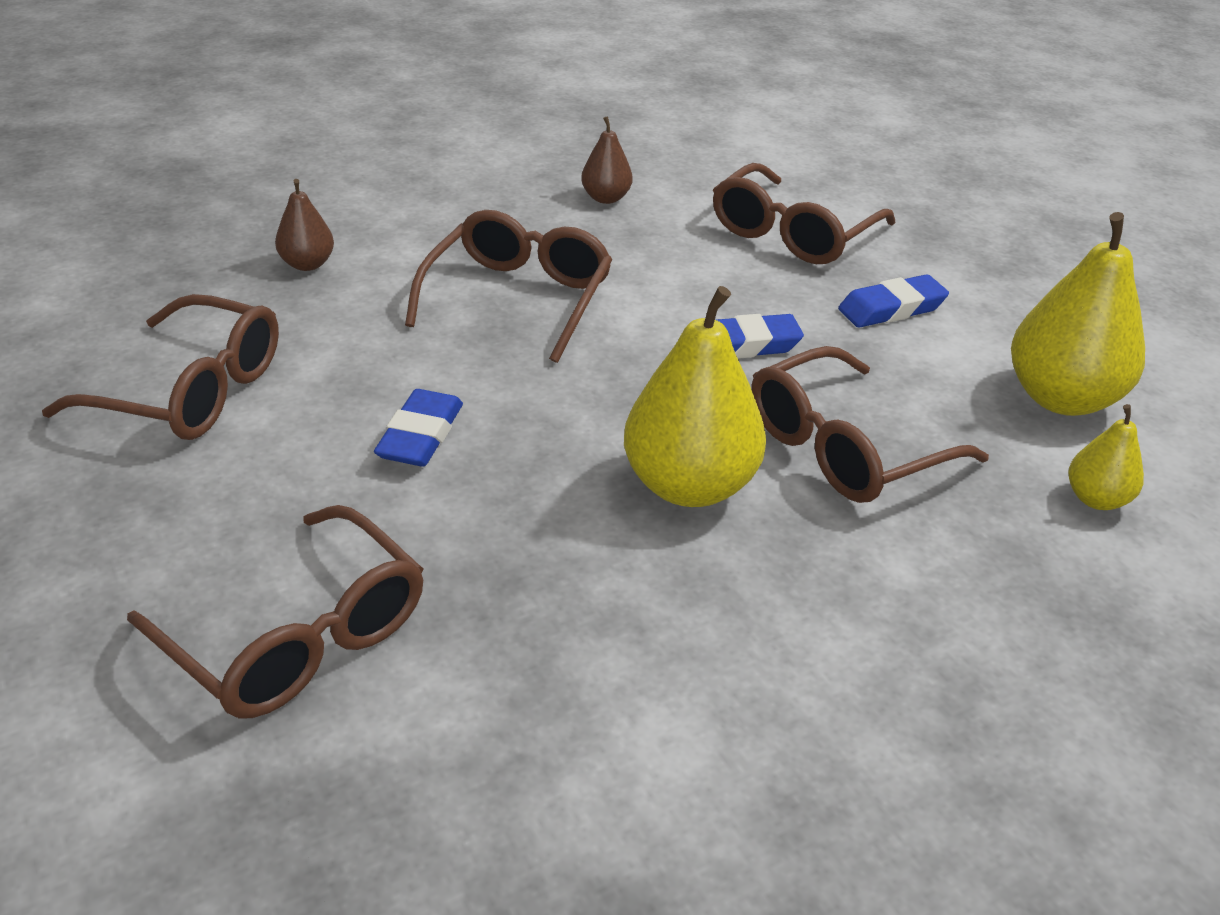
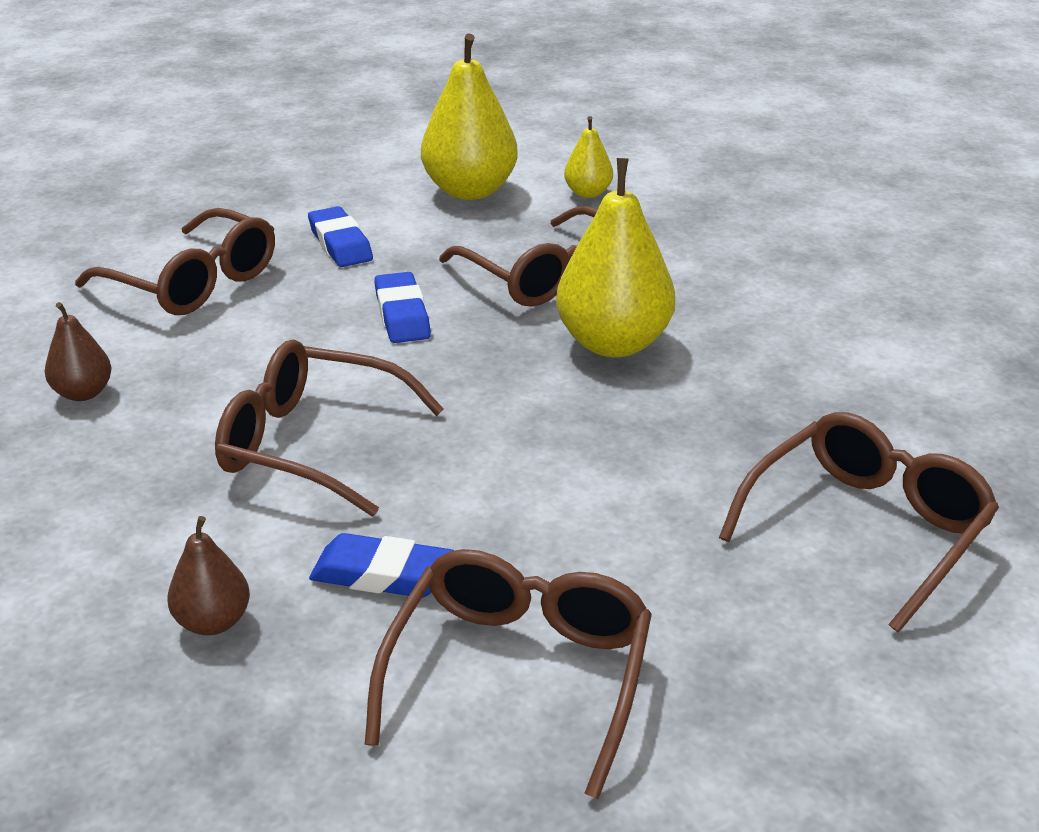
camera: 90 degrees left, 5 degrees down
(420, 435) = (573, 489): blue eraser -> blue eraser (382, 575)

